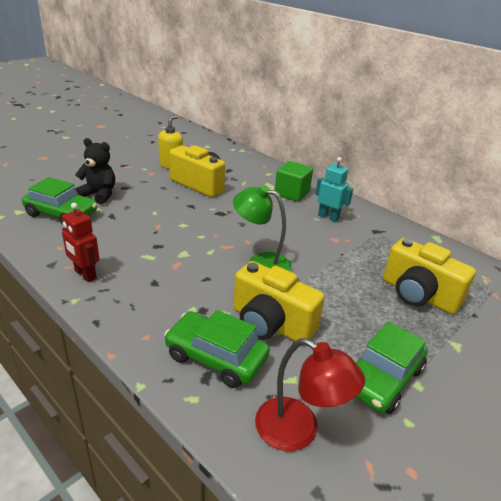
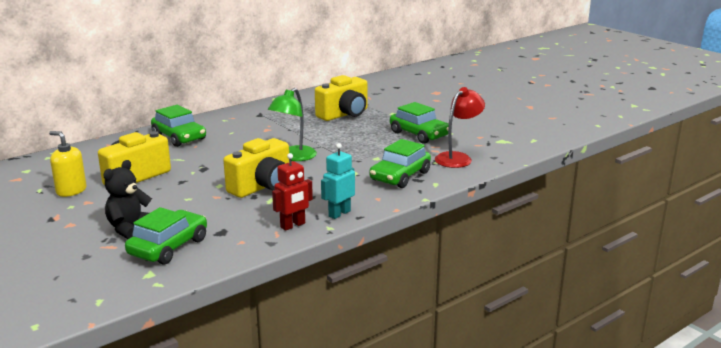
camera: 80 degrees left, 10 degrees down
(271, 324) = (368, 158): yellow camera -> yellow camera (262, 186)
(292, 193) = (179, 137): green cube -> green car
(328, 217) = (230, 128): turquoise robot -> turquoise robot (339, 213)

